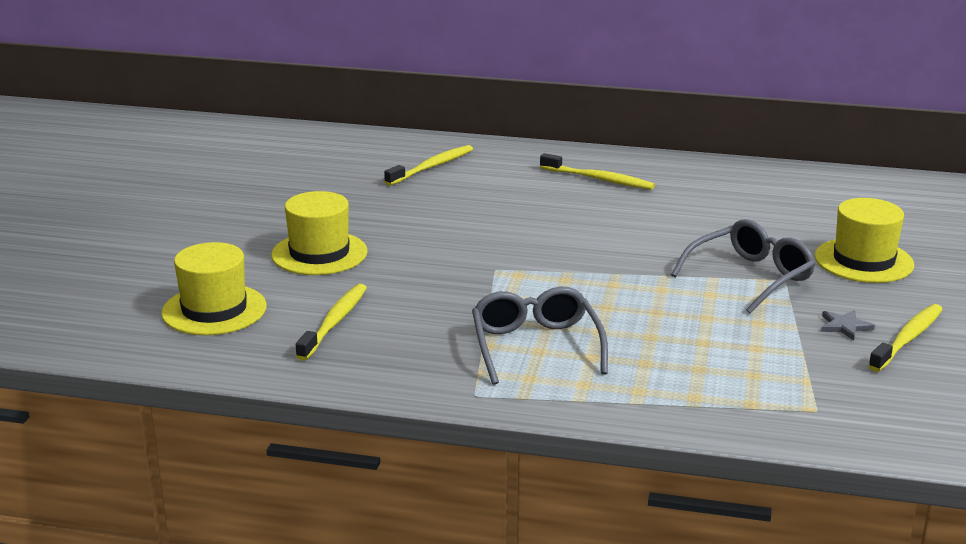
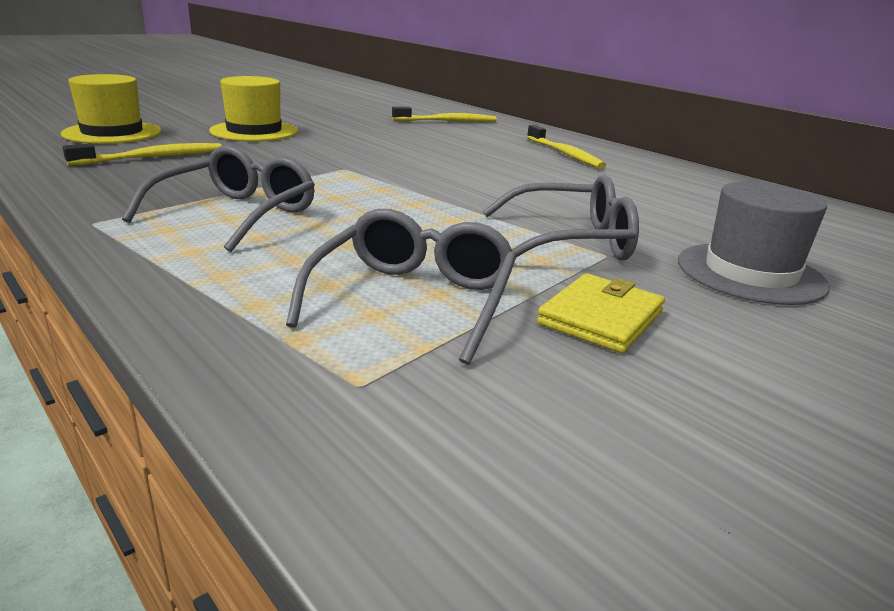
camera: 35 degrees right, 0 degrees up
(752, 357) = (413, 299): none -> grey glasses
(845, 326) = (601, 318): grey star -> yellow wallet
(863, 261) = (750, 273): yellow hat -> grey hat
(907, 339) = (674, 366): yellow toothbrush -> none

